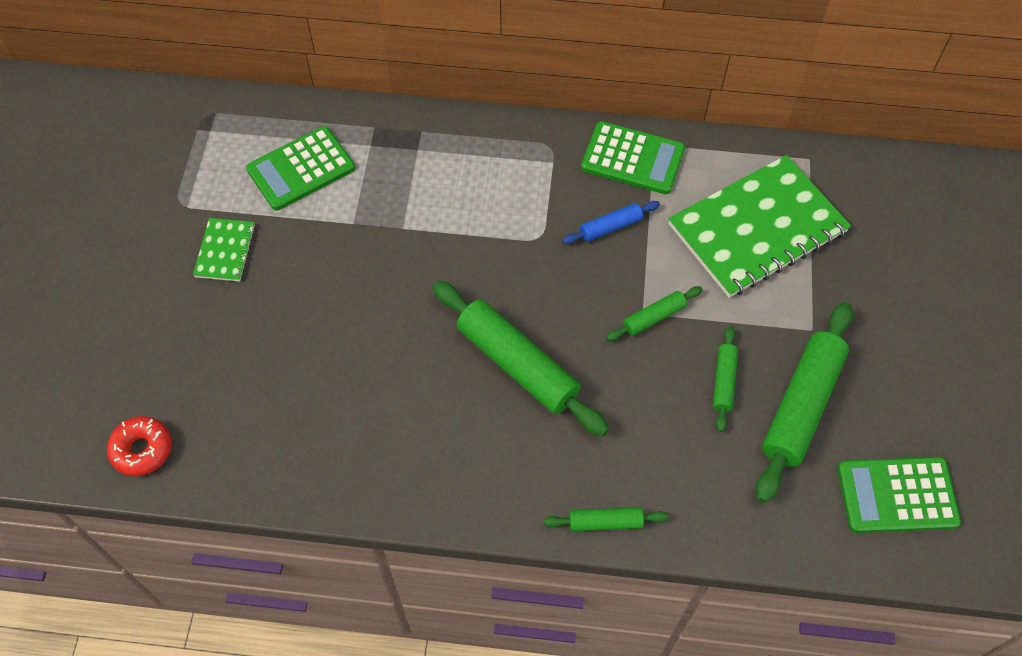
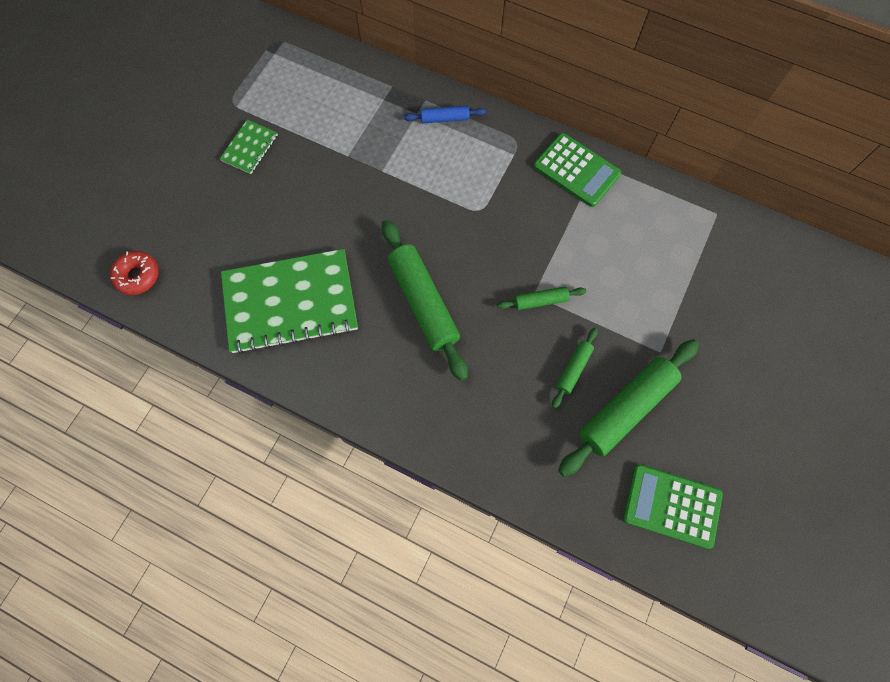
camera: 20 degrees right, 10 degrees up
(301, 169) = (327, 102): green calculator -> none
(605, 522) = (439, 445): green rolling pin -> none
(610, 227) = (537, 219): blue rolling pin -> blue rolling pin (444, 119)
(757, 228) = (651, 257): green notebook -> green notebook (290, 302)

